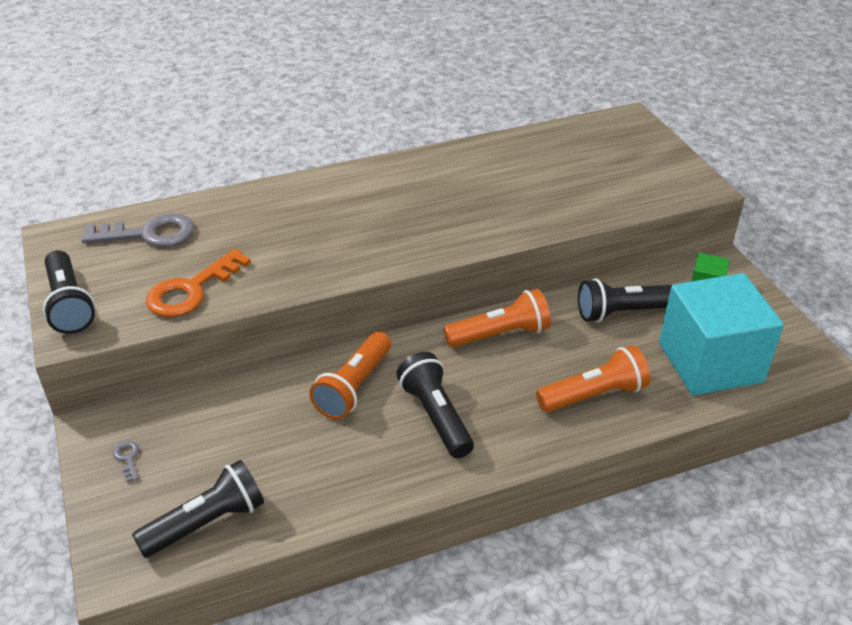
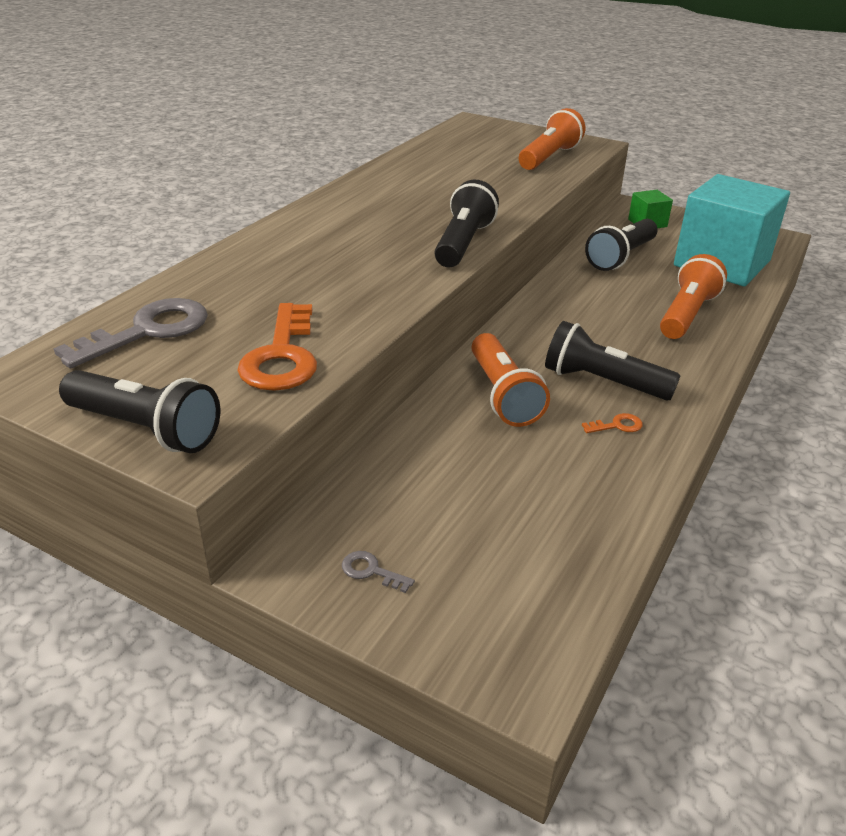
camera: 40 degrees left, 5 degrees down
(207, 522) = (545, 575): black flashlight -> black flashlight (463, 243)
(395, 455) = (617, 425): none -> orange key
(500, 334) = (559, 306): orange flashlight -> orange flashlight (549, 157)

